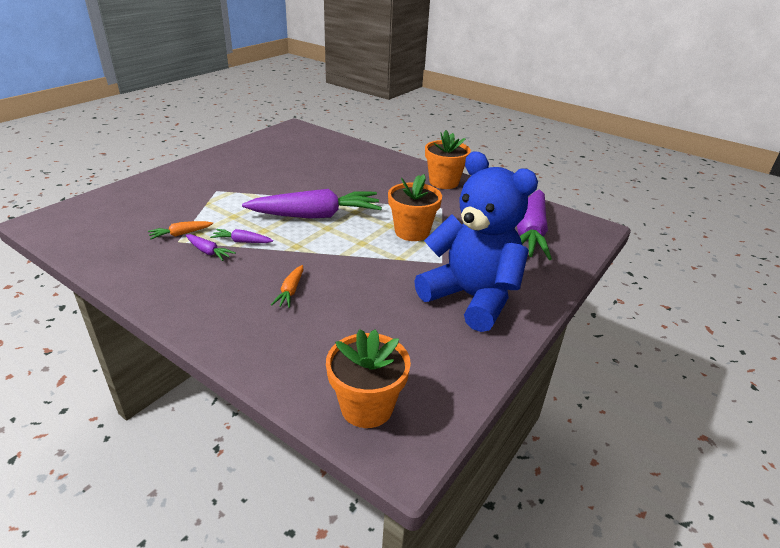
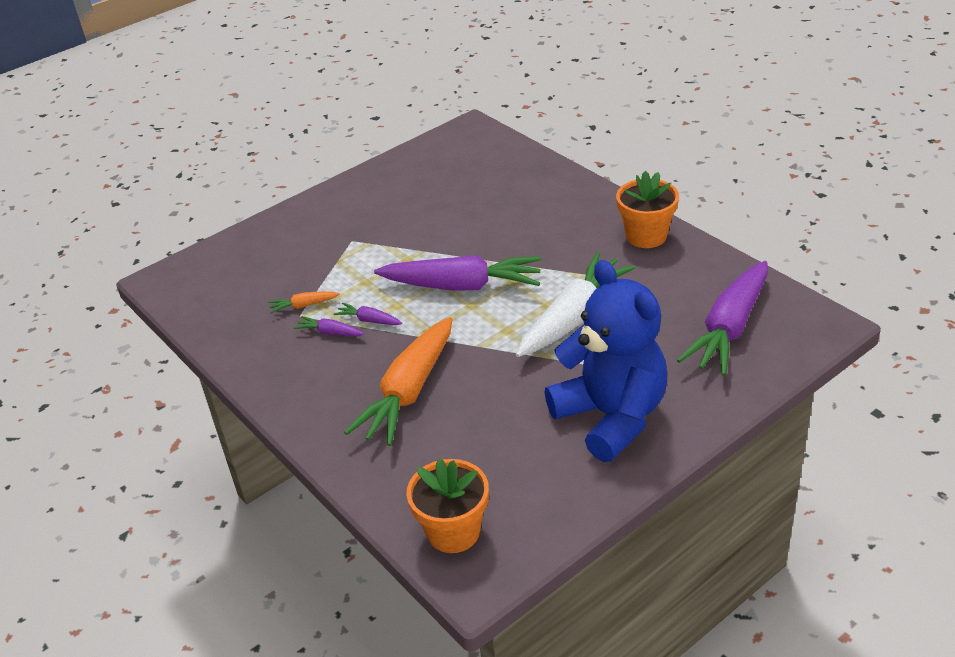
camera: 20 degrees right, 5 degrees up
(208, 252) = (330, 332): purple carrot -> purple carrot turned 150 degrees clockwise
(290, 291) = (409, 392): orange carrot -> orange carrot, size x2.36
(412, 232) = (574, 317): orange flower pot -> white carrot

